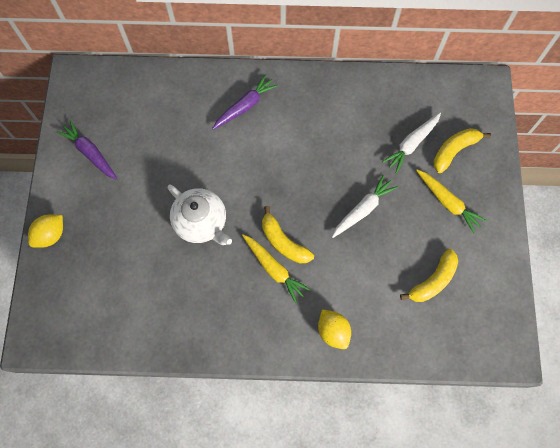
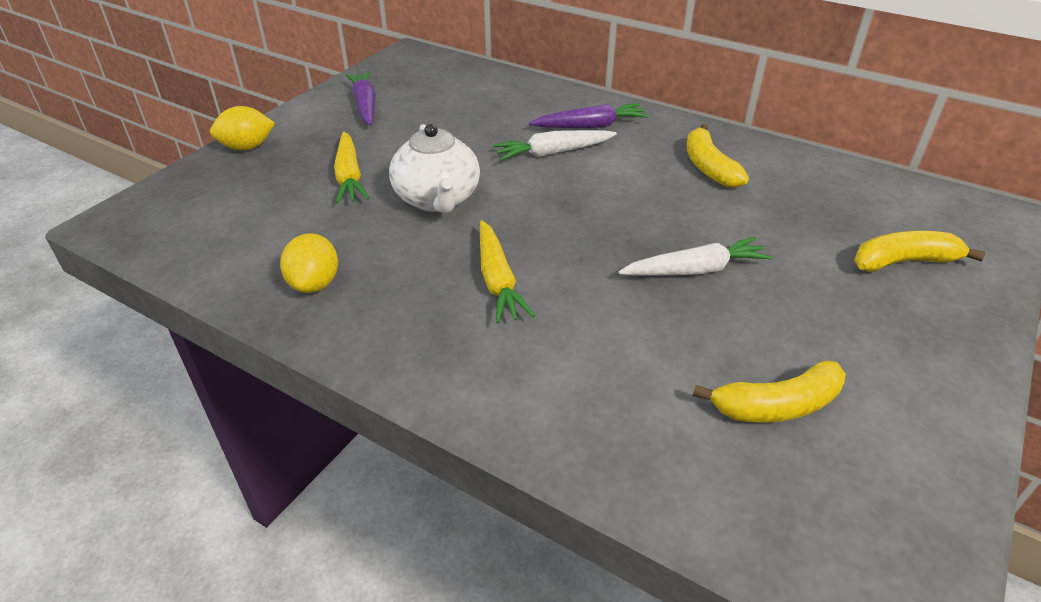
camera: 30 degrees right, 30 degrees down
(283, 242) = (537, 258): yellow banana -> yellow banana (709, 167)
(333, 331) = (533, 394): yellow lemon -> yellow lemon (314, 283)
(411, 144) = (825, 231): white carrot -> white carrot (553, 152)
(447, 202) = (861, 316): yellow carrot -> yellow carrot (349, 176)

